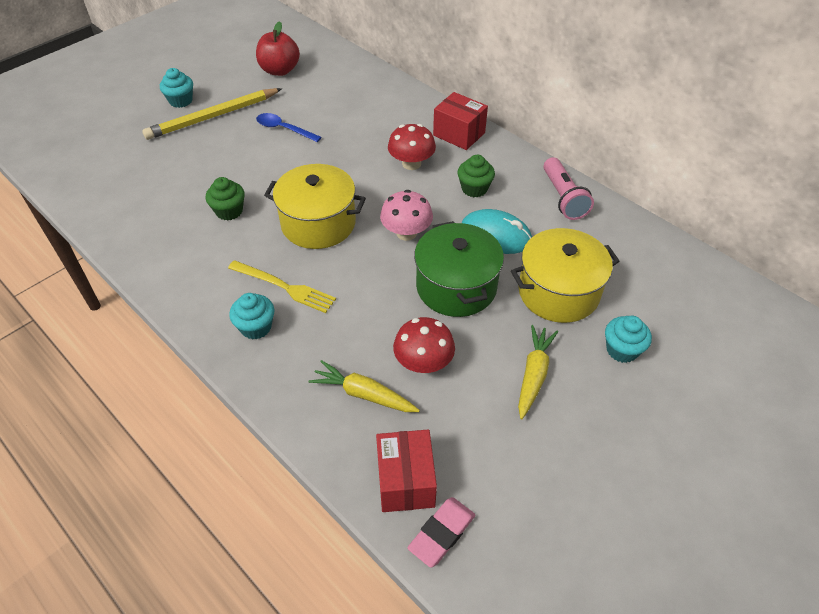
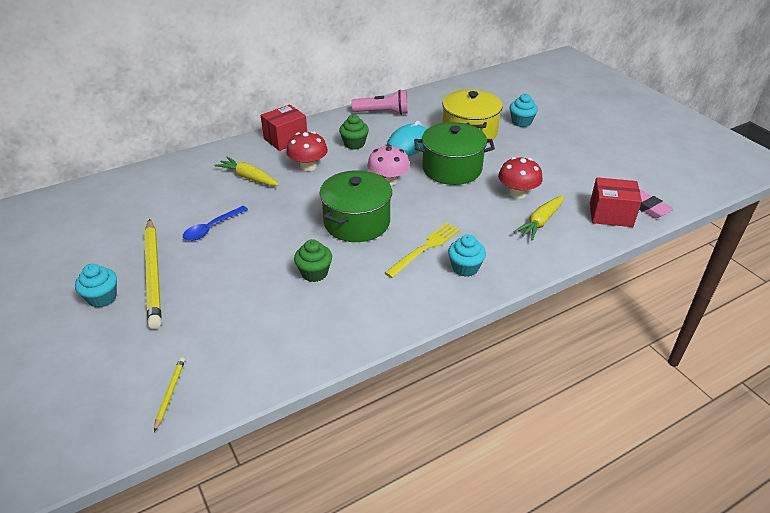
camera: 75 degrees left, 10 degrees down
(77, 168) = (170, 393): none -> yellow pencil
(280, 70) = (108, 221): red apple -> none
(318, 223) = (357, 222): yellow pot -> green pot
(533, 374) = (534, 154): yellow carrot -> yellow carrot (248, 178)

